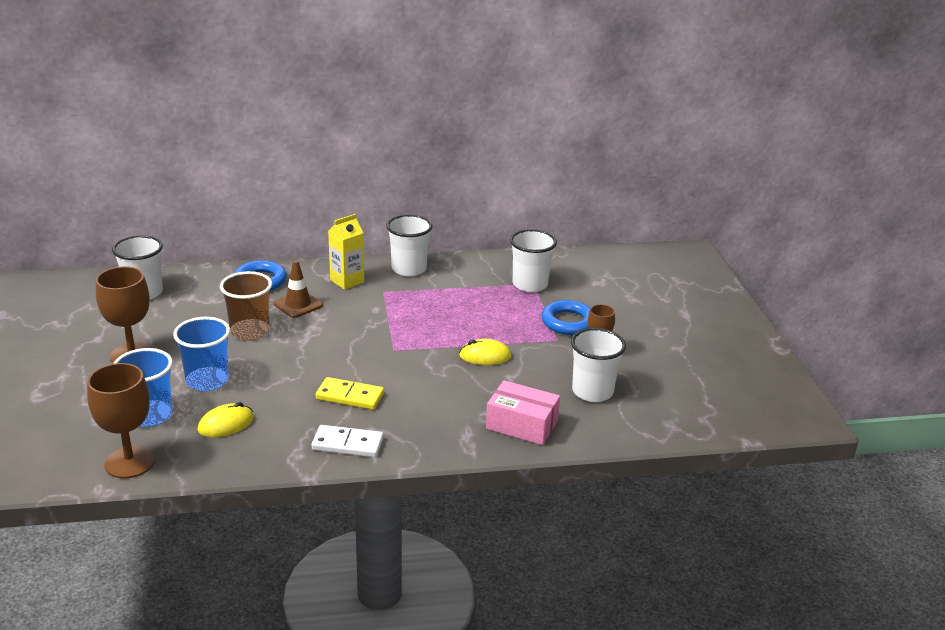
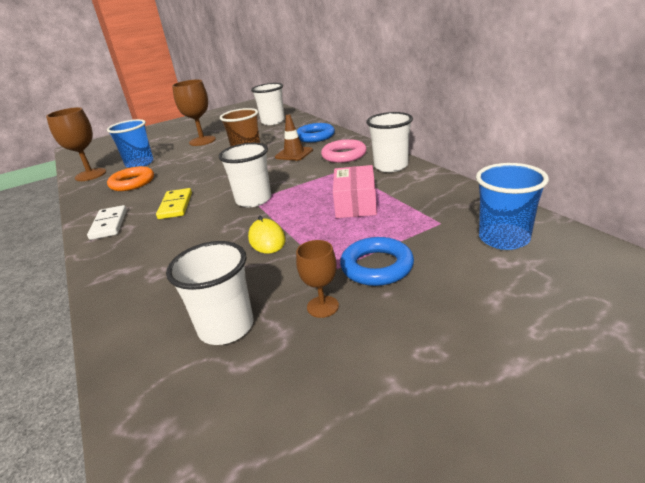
camera: 75 degrees right, 0 degrees up
(207, 381) = (181, 163): blue cup -> blue cup (504, 238)
(226, 424) = (132, 183): yellow mouse -> orange ring
(347, 281) = (344, 155): yellow carton -> pink ring
(522, 425) = (145, 295): pink box -> pink box (355, 203)
(530, 284) = (435, 221): white cup -> white cup (253, 200)

